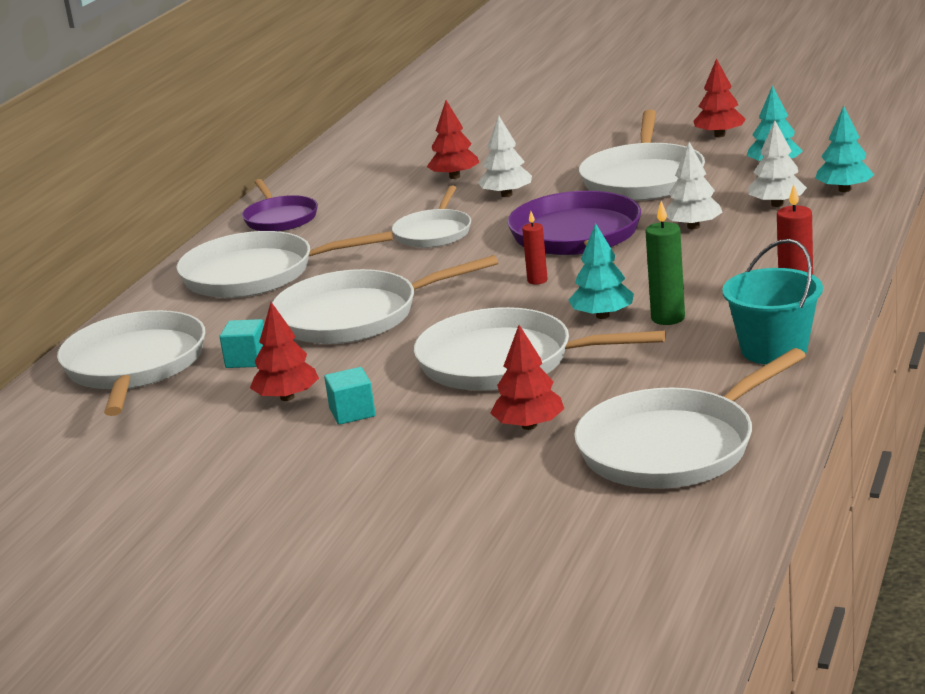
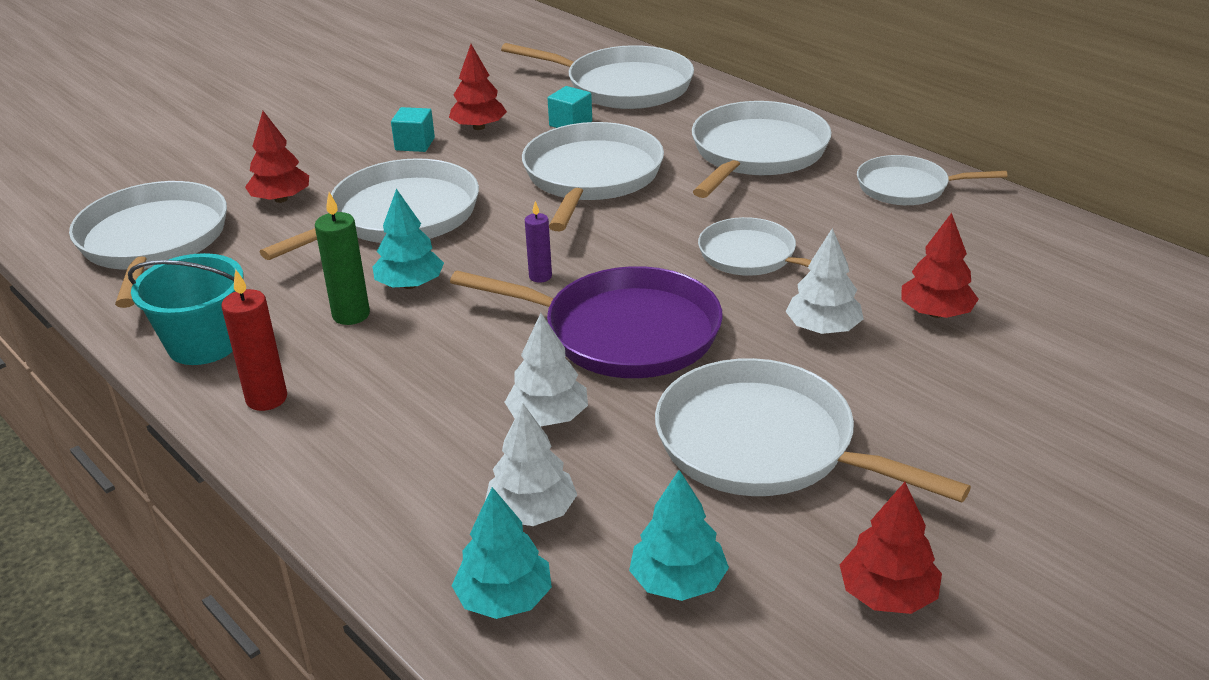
camera: 115 degrees right, 10 degrees up
(280, 218) = (907, 187): purple pan -> white pan
(537, 280) = (540, 276): red candle -> purple candle

